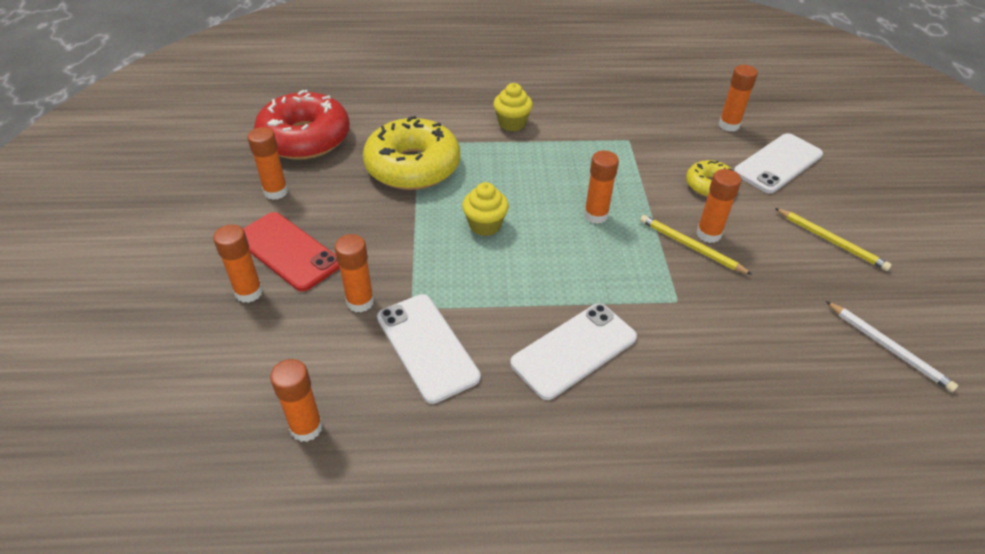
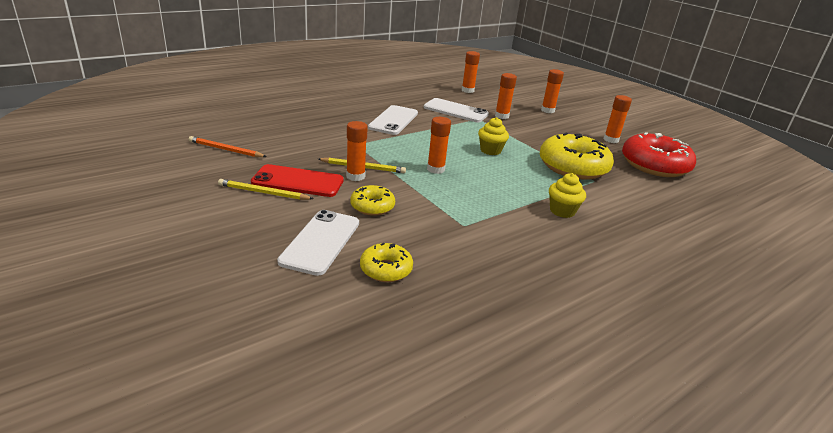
camera: 145 degrees right, 15 degrees down
(287, 251) = (559, 123): red phone -> red phone (298, 181)
(729, 125) = (386, 269): orange glue stick -> yellow donut
(888, 347) = (226, 150): white pencil -> orange pencil

